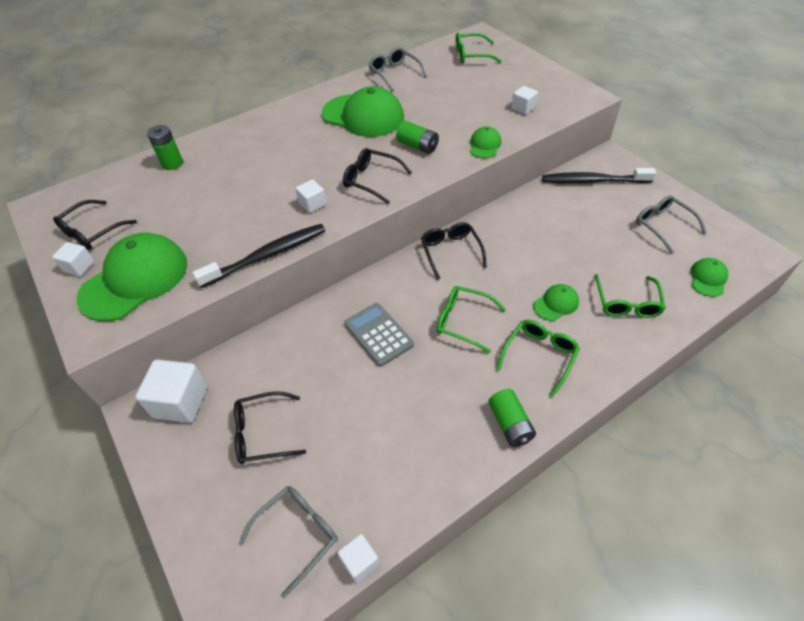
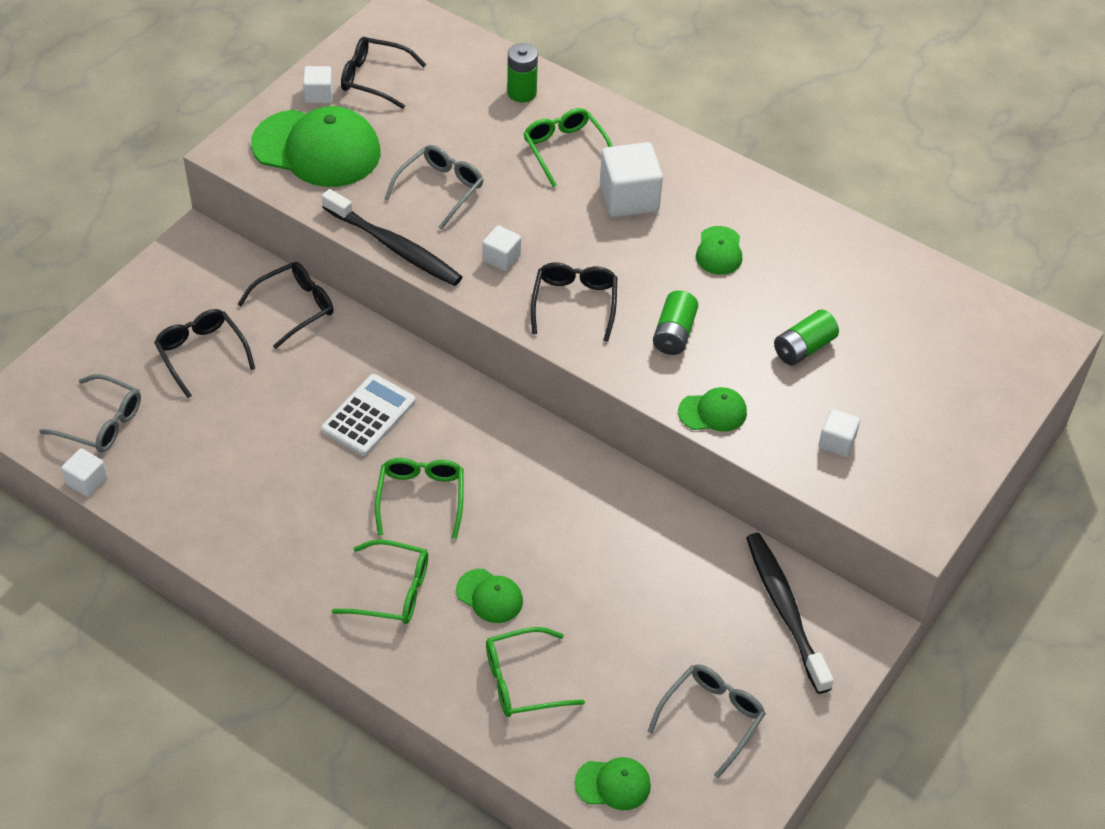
camera: 65 degrees right, 0 degrees up
(181, 402) = (217, 270): white cube -> white cube (629, 198)
(363, 116) = (719, 251): green cap -> green cap, size x0.47
(378, 334) = (368, 415): grey calculator -> white calculator
(394, 74) = (854, 255): grey glasses -> grey glasses (440, 190)
(451, 252) = (542, 456): black glasses -> black glasses (294, 308)
(472, 55) = (969, 342): green glasses -> green glasses (565, 150)
(510, 424) = (281, 577): green battery -> green battery (803, 348)

